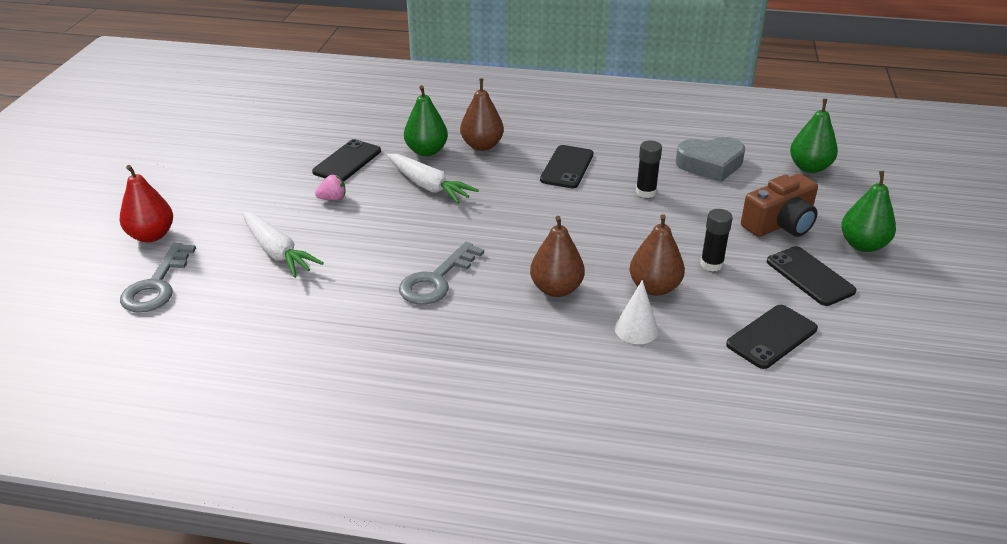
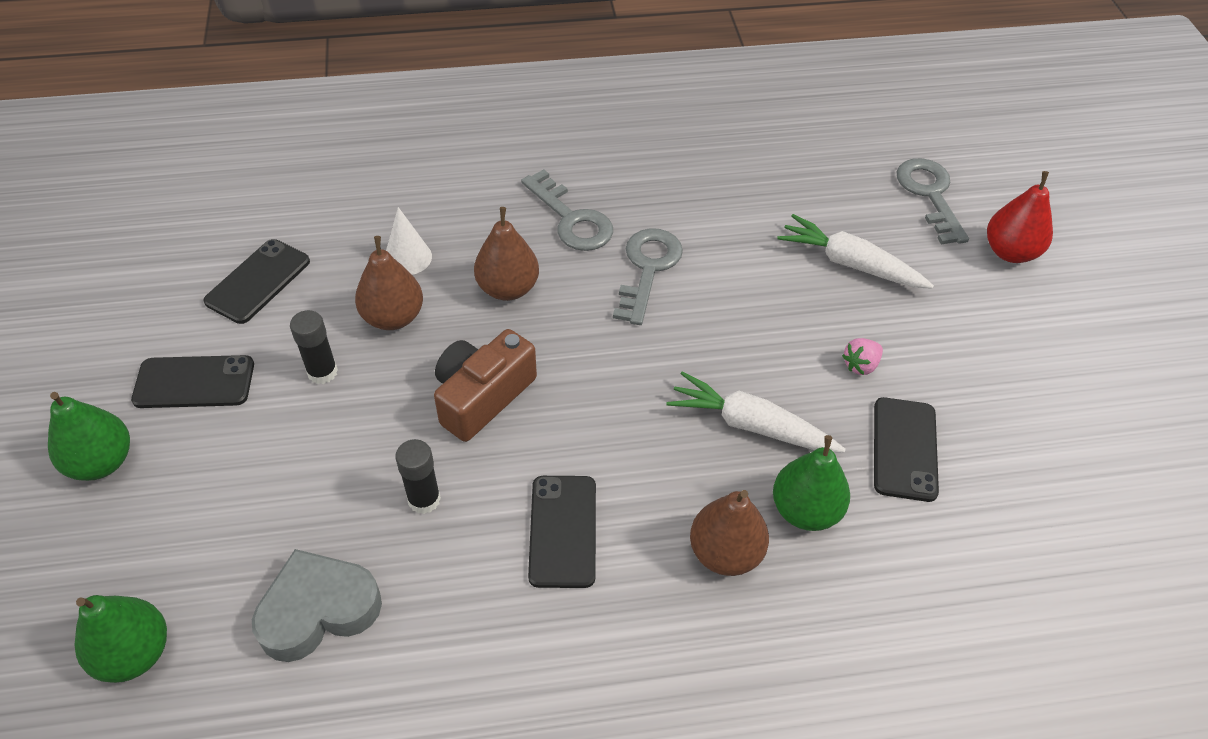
camera: 160 degrees right, 15 degrees up
(479, 331) = (571, 219): none -> grey key
(780, 224) = (217, 477): brown camera -> brown camera (482, 396)
(810, 276) = (194, 382): black phone -> black phone turned 45 degrees counterclockwise

